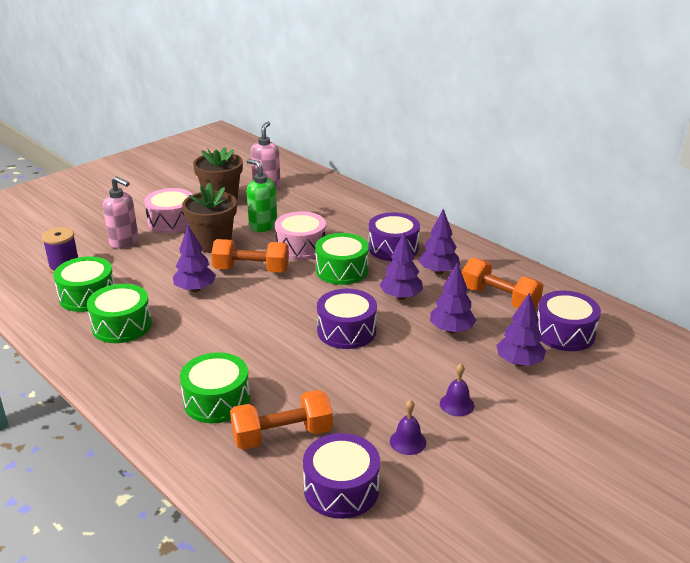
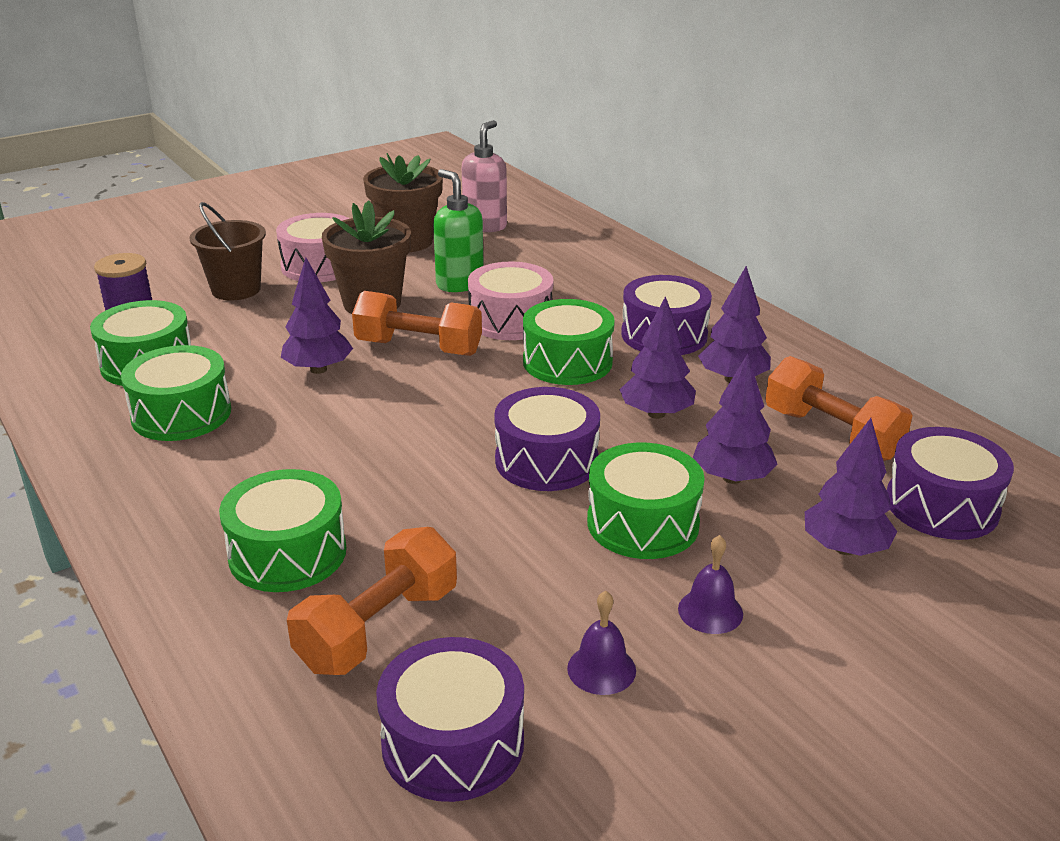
camera: 10 degrees right, 0 degrees up
(124, 242) = (236, 289): pink soap dispenser -> brown bucket
(282, 435) = (378, 628): orange dumbbell -> orange dumbbell turned 45 degrees counterclockwise
(409, 361) = (643, 523): none -> green drum

